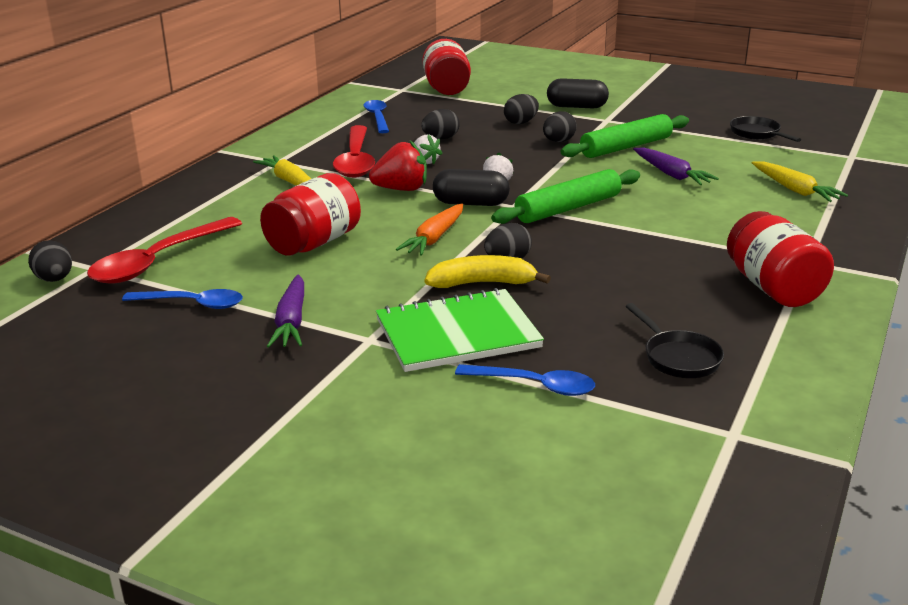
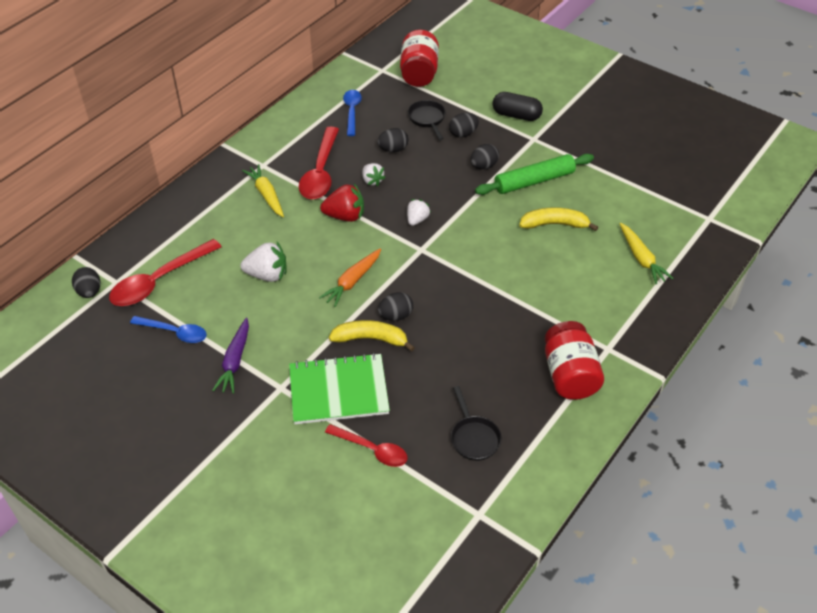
camera: 10 degrees right, 20 degrees up
(313, 243) = (267, 275): red jar -> white strawberry
(470, 203) = (390, 241): black capsule -> none
(534, 385) = (372, 450): blue spoon -> red spoon
(568, 208) = (460, 258): green rolling pin -> none
(671, 174) = (554, 224): purple carrot -> yellow banana
(757, 134) = (648, 175): black pan -> black pan (427, 119)

